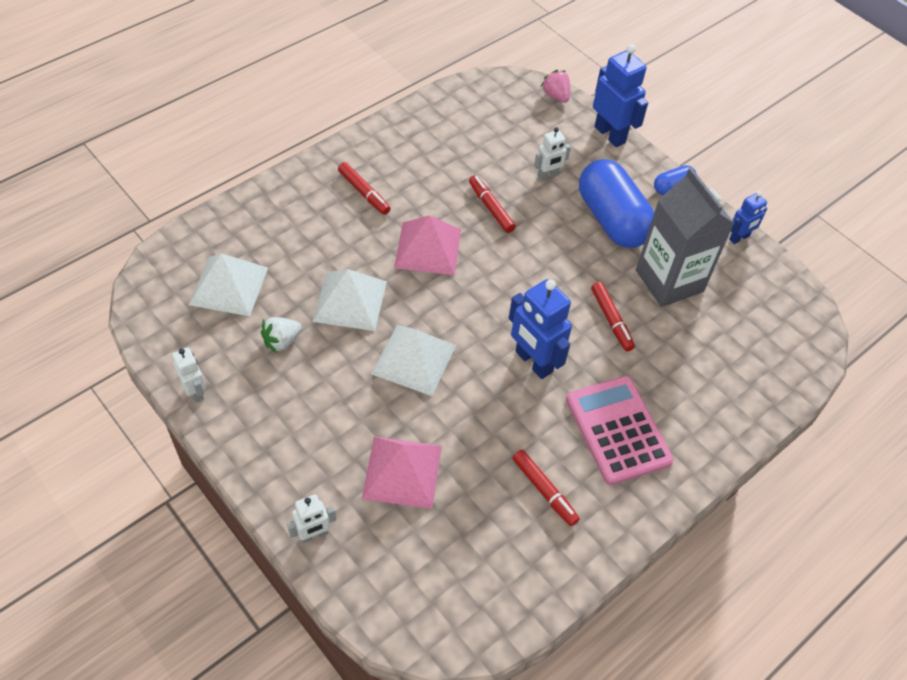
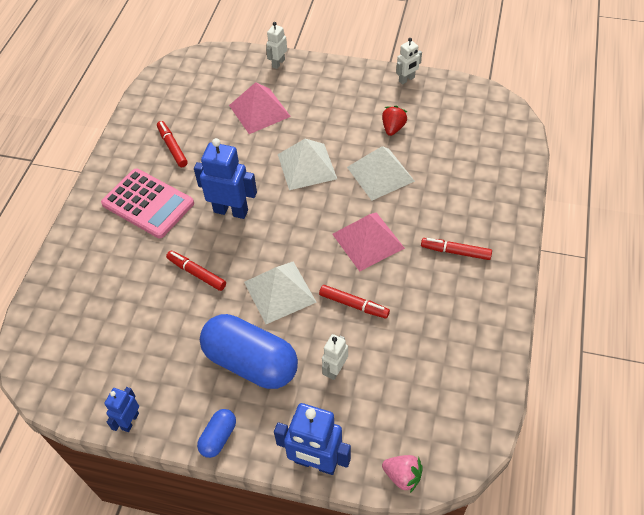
camera: 150 degrees right, 0 degrees up
(195, 392) = (407, 79): white robot -> white robot turned 60 degrees counterclockwise
(228, 286) = (460, 136): white pyramid -> white pyramid (279, 291)
(281, 341) = (393, 128): white strawberry -> red strawberry
(544, 490) = (172, 147): red marker -> red marker turned 45 degrees clockwise
(669, 281) = (170, 335): grey carton -> none

